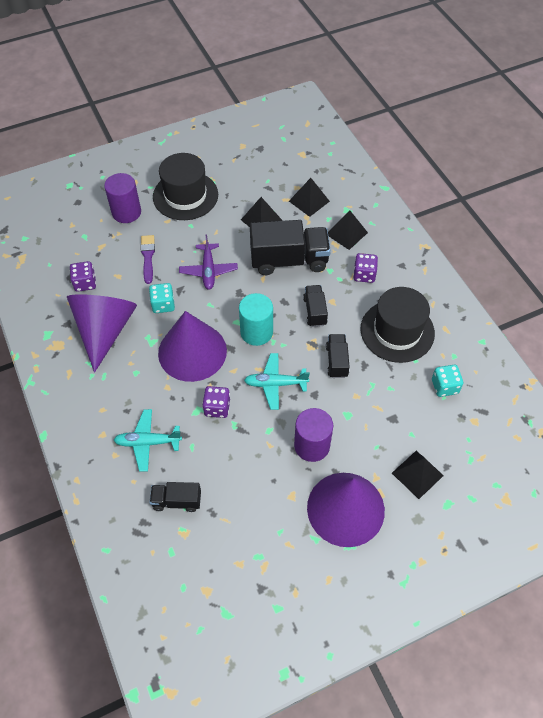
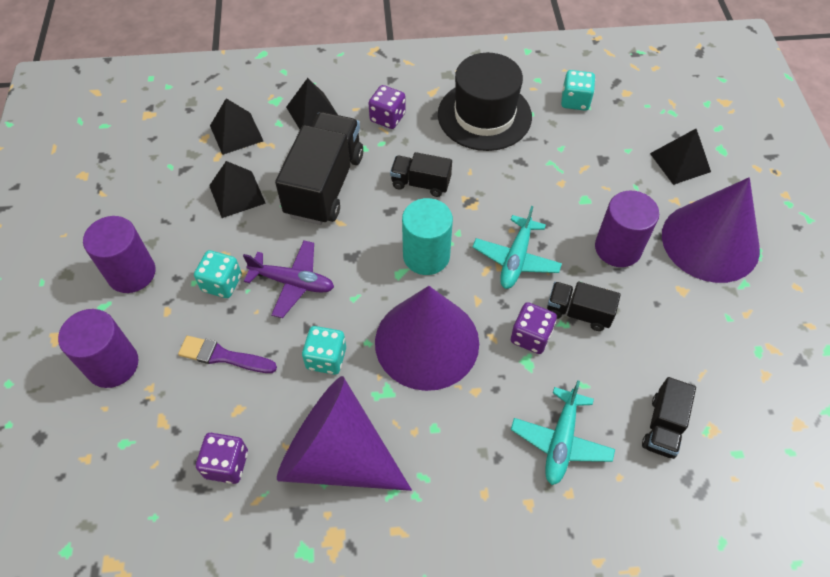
camera: 70 degrees left, 0 degrees up
(185, 195) = (131, 273): black hat -> purple cylinder
(194, 238) = (222, 283): none -> turquoise dice
(337, 361) = (505, 185): black truck -> black truck (578, 313)

